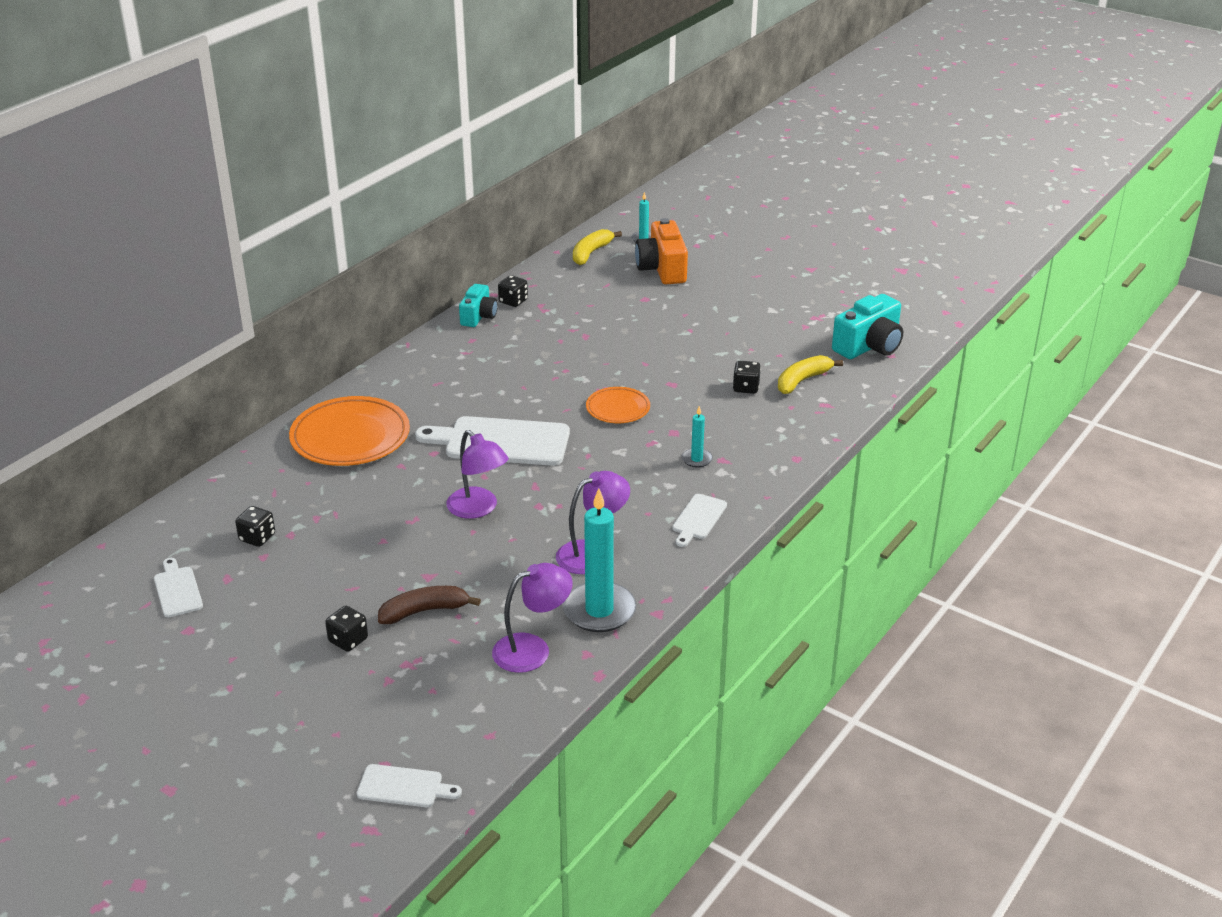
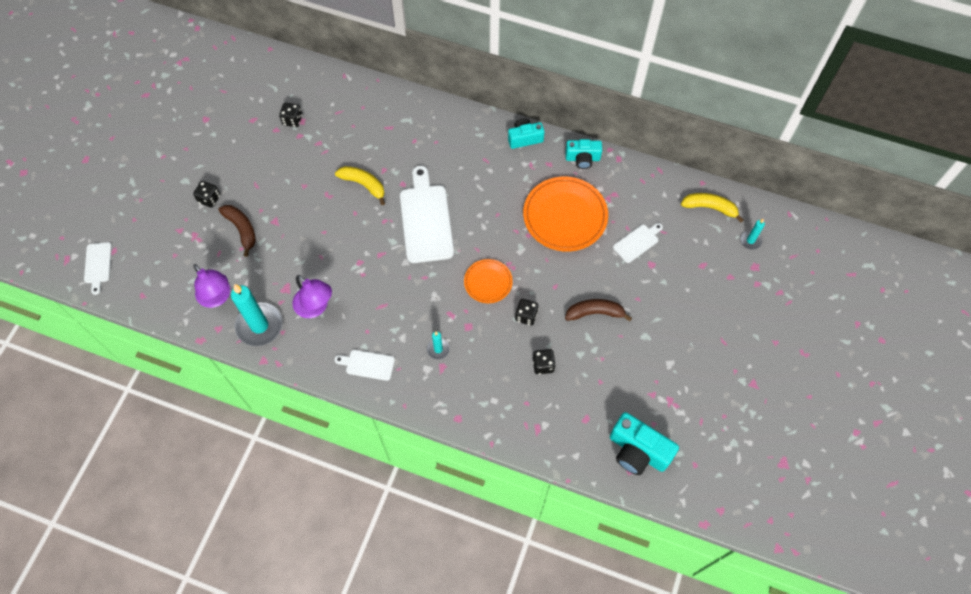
camera: 75 degrees right, 30 degrees up
(177, 590) = (238, 100): white cutting board -> white cutting board (637, 242)
(350, 437) = (407, 131): orange plate -> orange plate (565, 216)
(423, 350) = (524, 138): none -> turquoise camera
(478, 509) = (347, 228): purple lamp -> none
(513, 301) = (613, 174): black dice -> black dice (526, 316)
(662, 269) = (704, 266): orange camera -> none
(691, 343) = (595, 313): none -> brown banana
(802, 380) = (567, 405): yellow banana -> yellow banana (364, 185)

